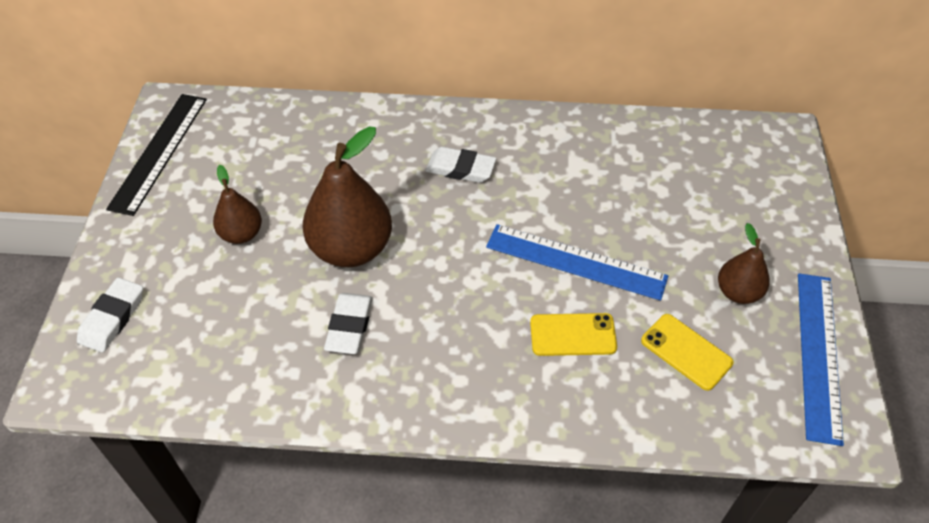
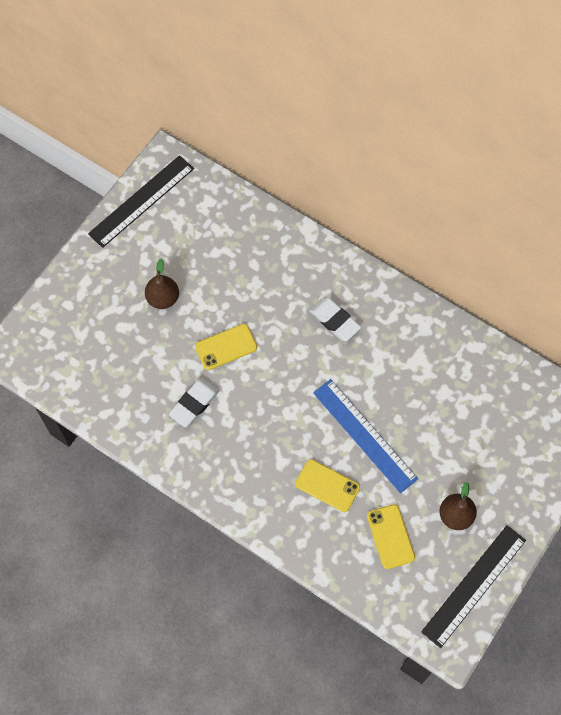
camera: 30 degrees right, 15 degrees up
(112, 318) = (58, 321): white eraser -> none
(351, 249) = (226, 347): brown pear -> yellow phone
(819, 354) = (474, 586): blue ruler -> black ruler

